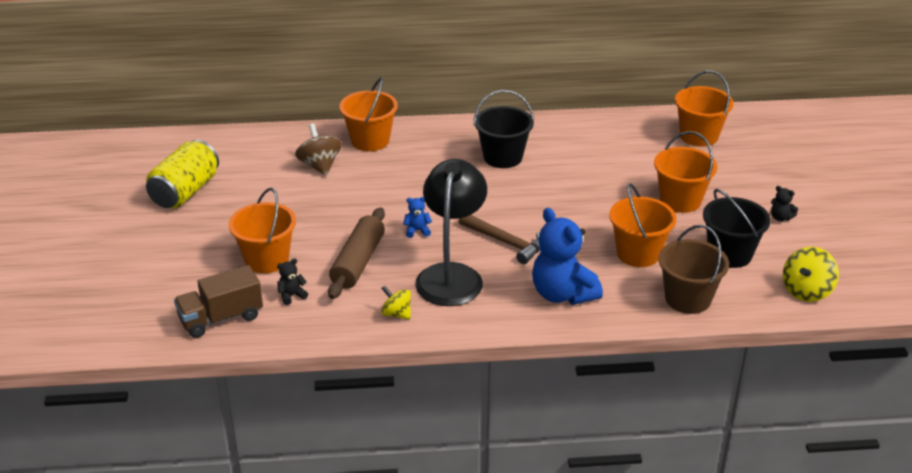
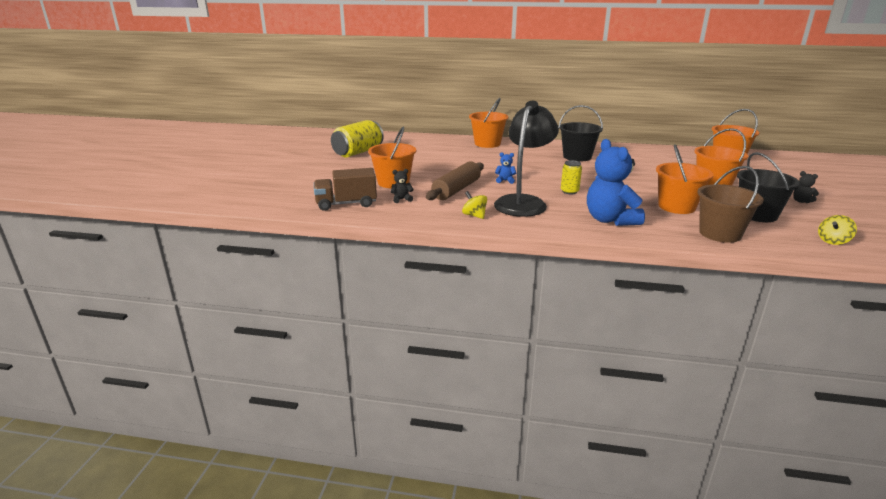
camera: 15 degrees right, 10 degrees down
(320, 165) = (450, 150): brown spinning top -> none
(505, 242) = (569, 191): brown hammer -> yellow can
(806, 291) = (833, 241): yellow spinning top -> yellow spinning top, size x0.65

